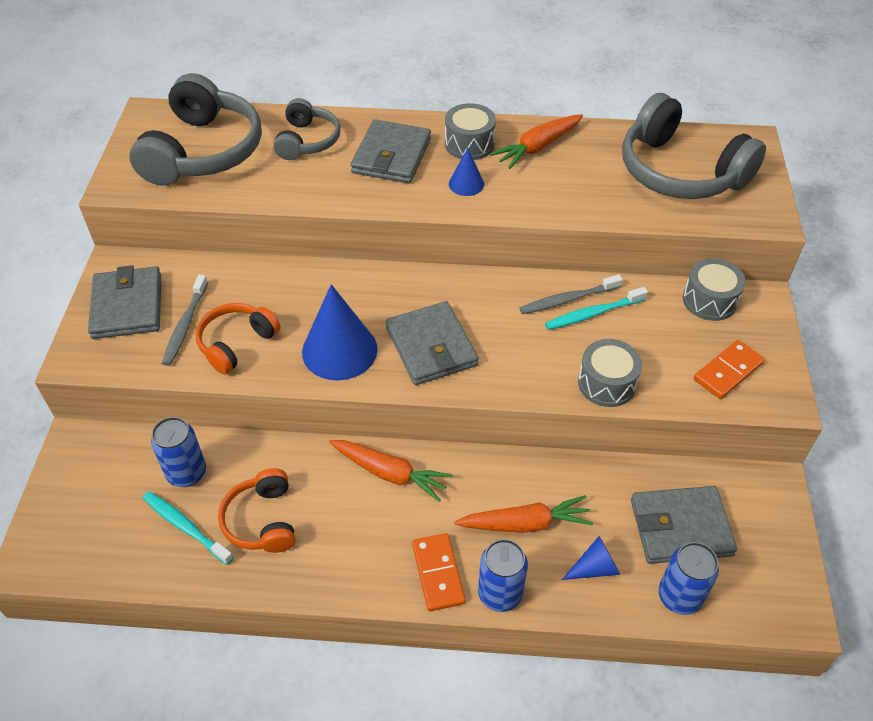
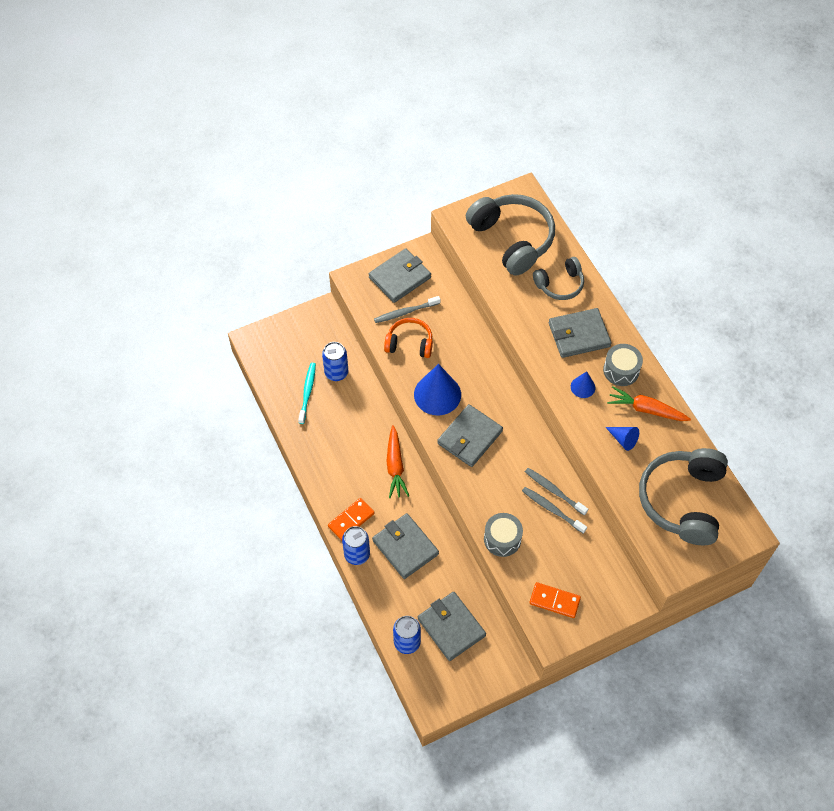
camera: 60 degrees right, 10 degrees up
(203, 151) = (512, 239): grey headphones -> grey headphones turned 105 degrees counterclockwise
(262, 520) = (331, 423): orange headphones -> none
(525, 523) = (405, 547): orange carrot -> grey wallet
(593, 313) = (552, 509): turquoise toothbrush -> grey toothbrush
(595, 568) = (399, 593): blue cone -> blue cone (623, 439)
(709, 300) = (608, 570): grey drum -> none

